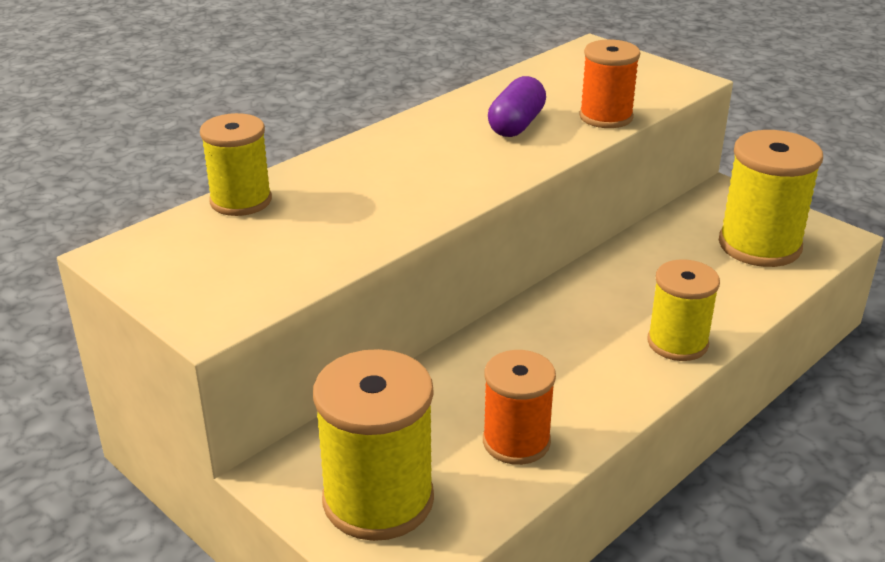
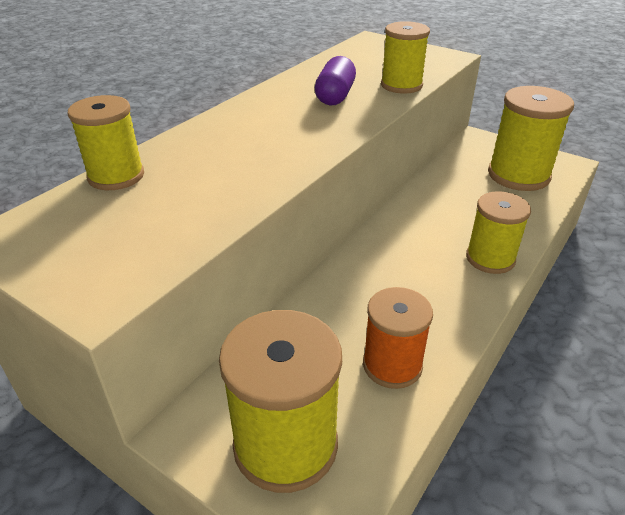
camera: 10 degrees left, 5 degrees up
(606, 117) = (401, 85): orange spool -> yellow spool

